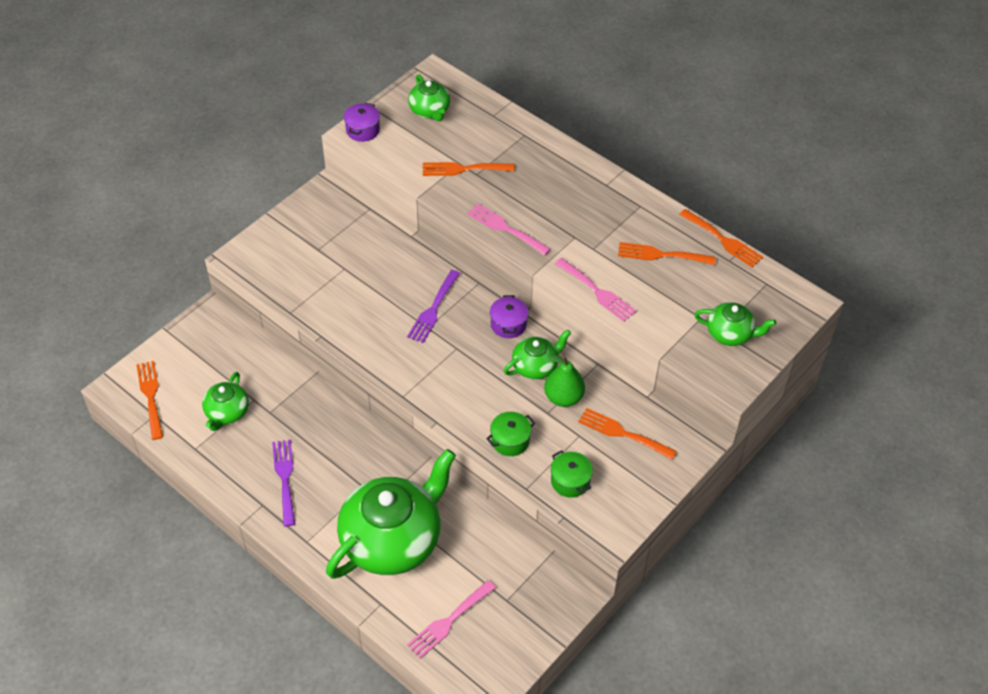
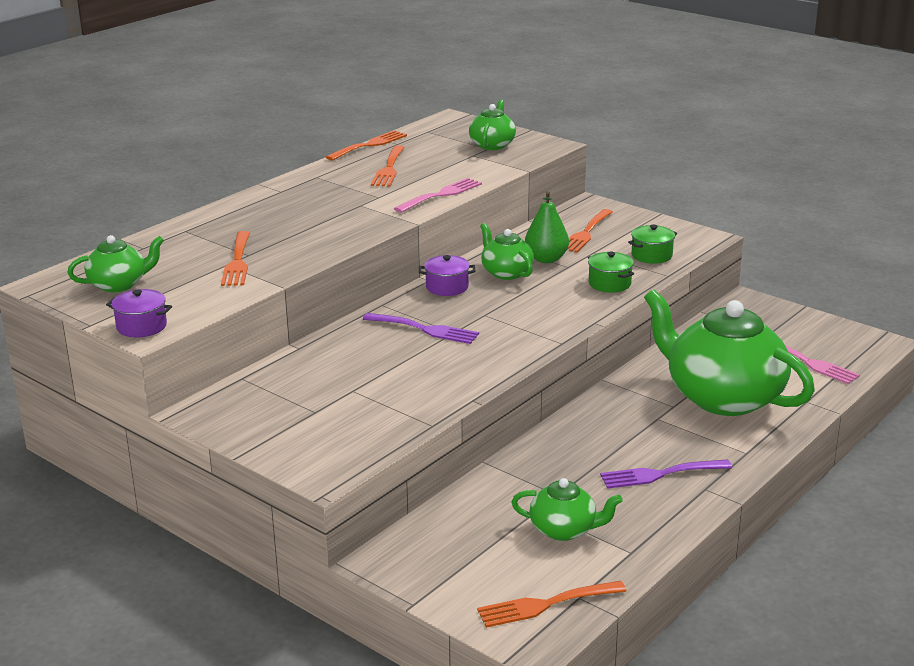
camera: 90 degrees left, 25 degrees down
(505, 228) = (344, 238): pink fork -> none

